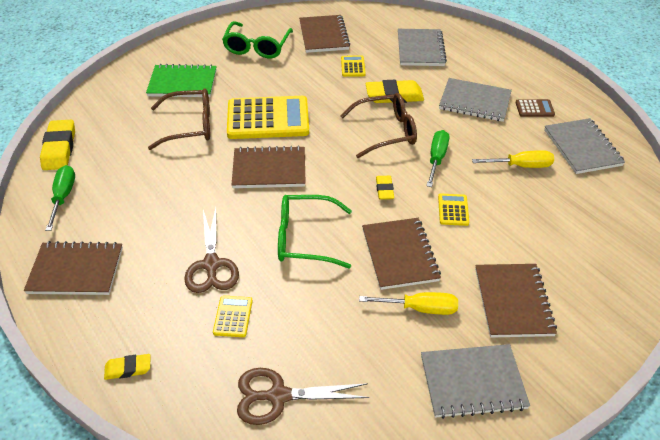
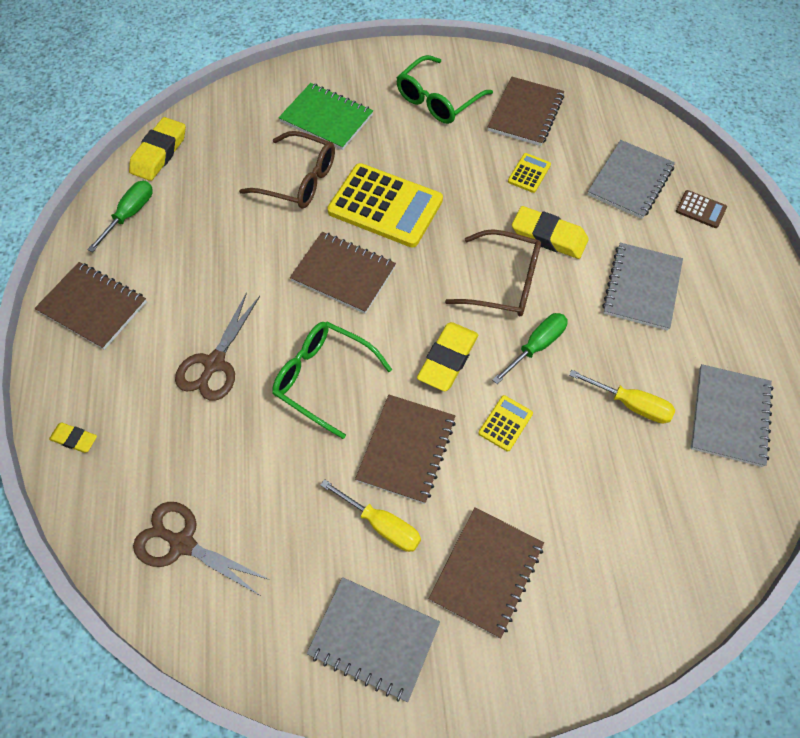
camera: 30 degrees right, 15 degrees up
(233, 316) = (197, 433): yellow calculator -> none
(384, 190) = (448, 359): yellow eraser -> yellow eraser, size x1.78
(474, 102) = (642, 288): grey notebook -> grey notebook turned 60 degrees clockwise
(534, 108) = (711, 332): brown calculator -> brown calculator (700, 209)

